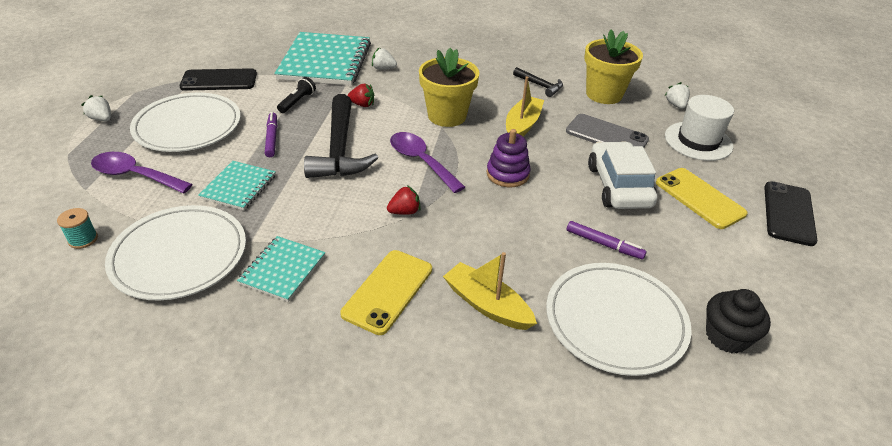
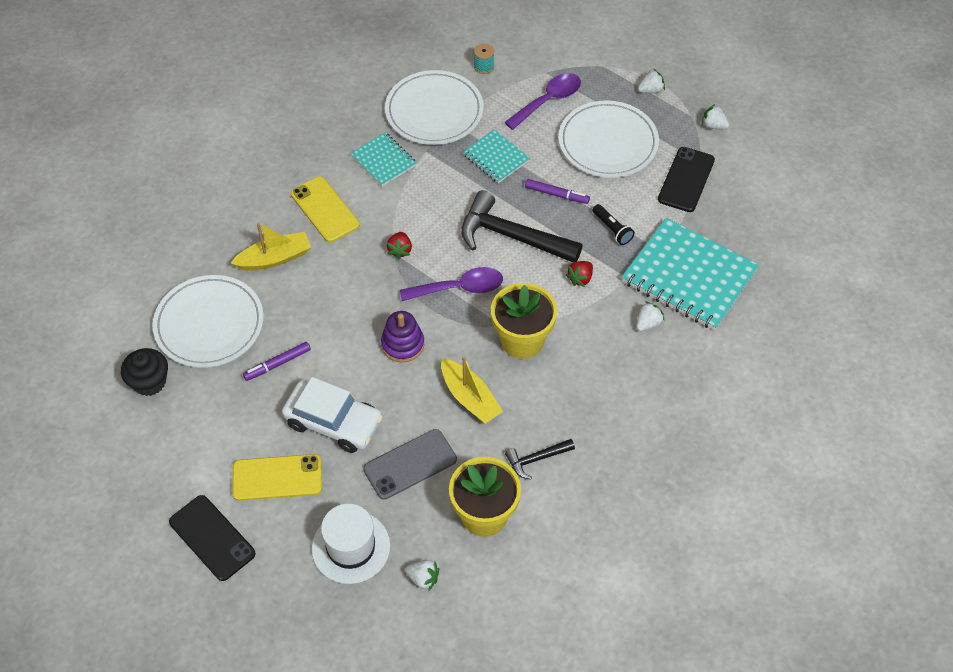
camera: 120 degrees right, 15 degrees up
(144, 80) = (713, 126): none -> white strawberry

